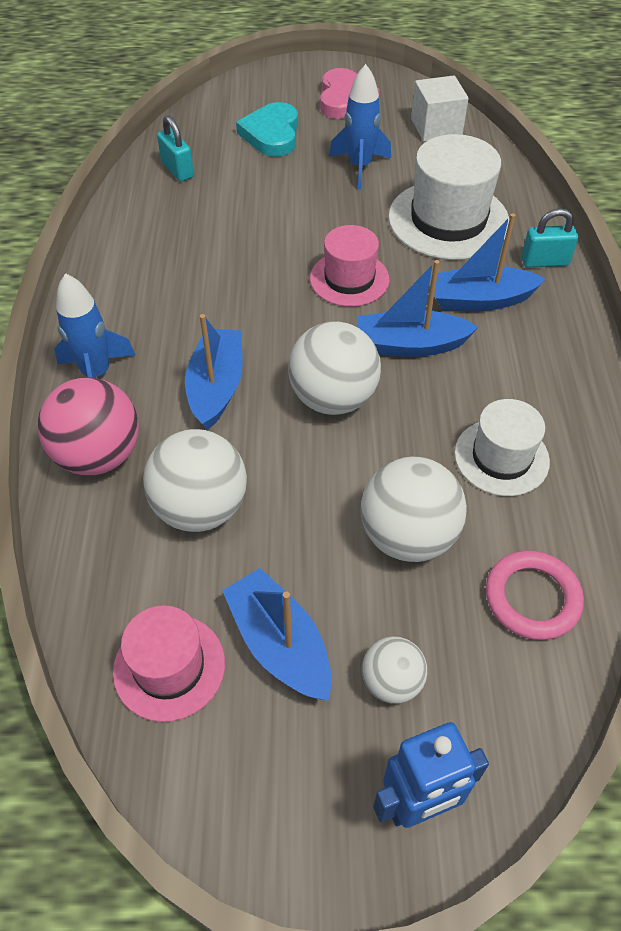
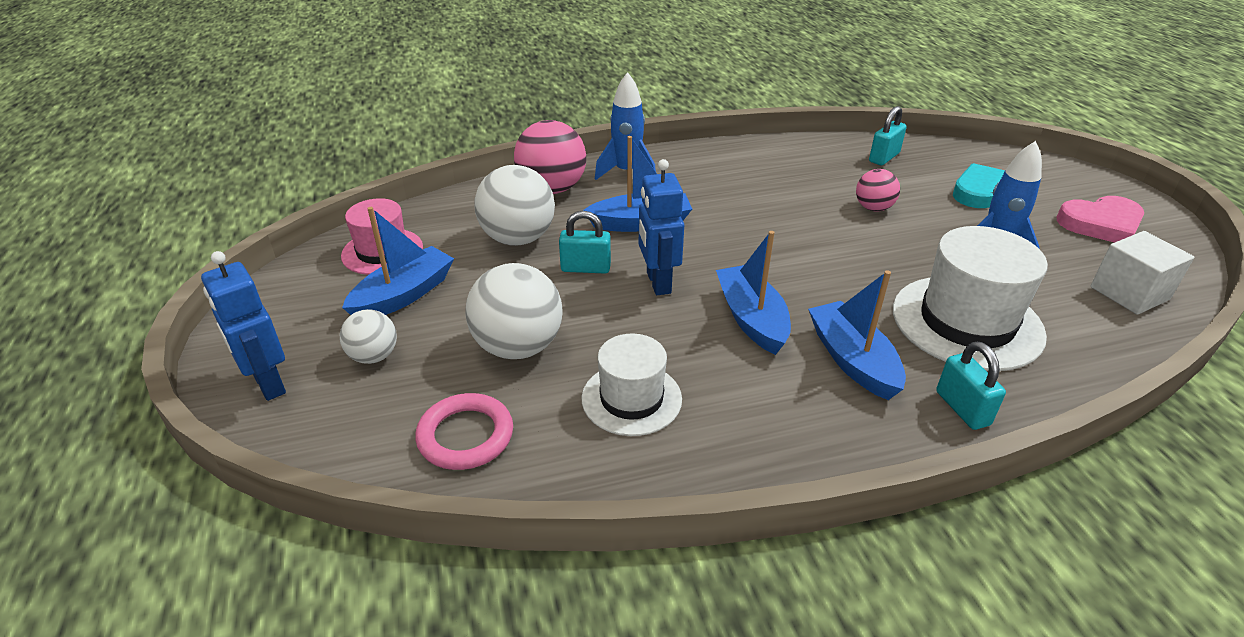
camera: 75 degrees right, 15 degrees down
(265, 210) = (873, 208): none -> pink ball
(286, 453) = (585, 268): none -> turquoise padlock
(333, 398) = (658, 283): white ball -> blue robot
(349, 279) = (817, 269): pink hat -> none

